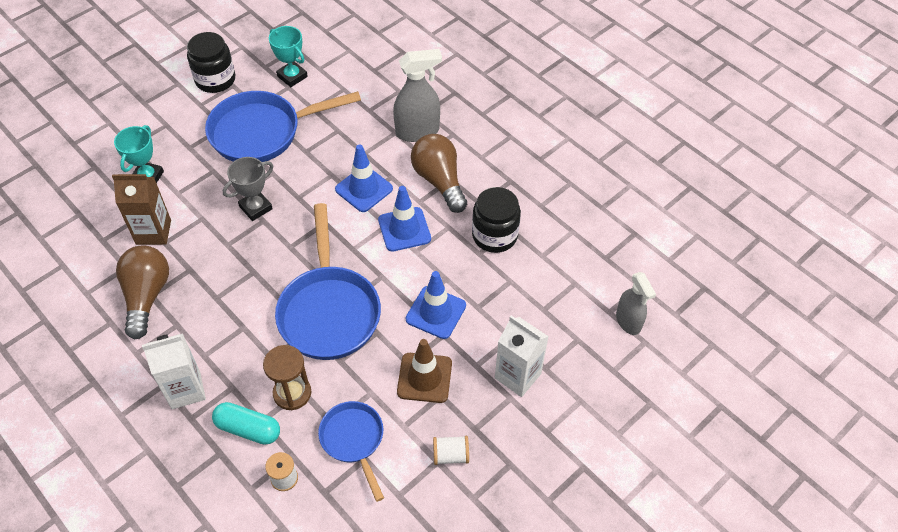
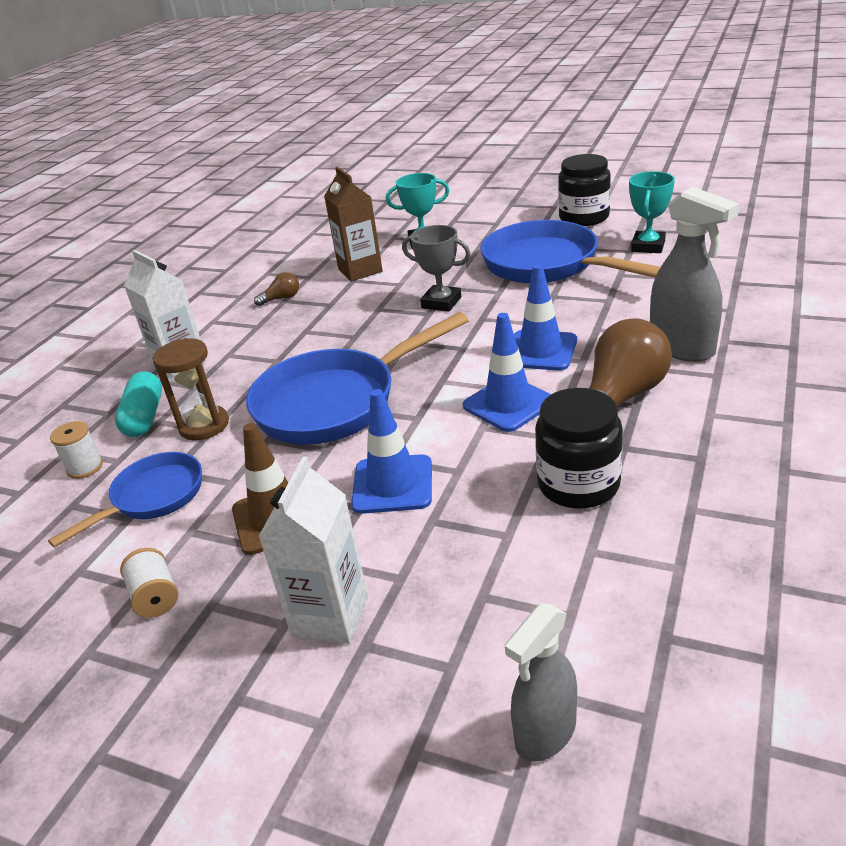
camera: 70 degrees right, 20 degrees down
(146, 296) = (281, 298): brown light bulb -> brown light bulb, size x0.46

